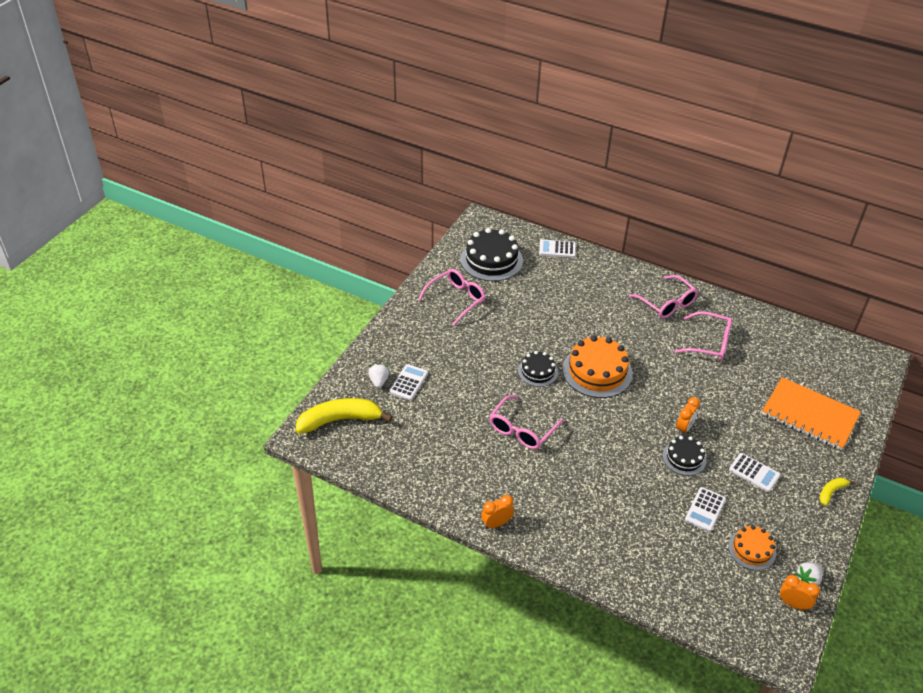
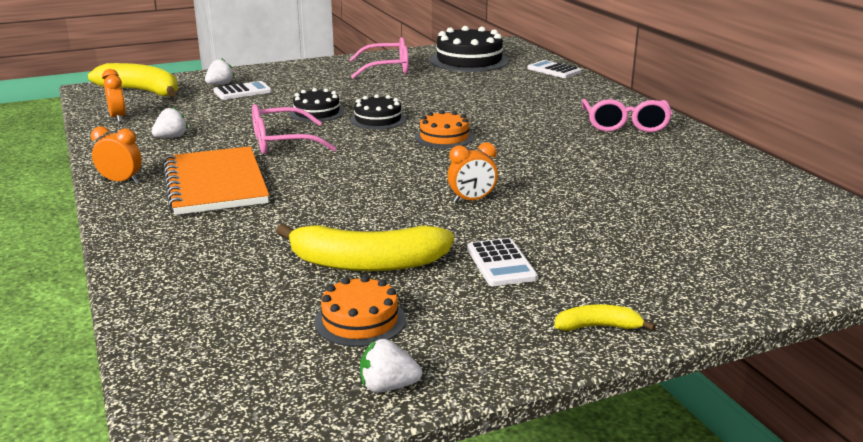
camera: 40 degrees right, 20 degrees down
(451, 463) = (171, 137): none -> white strawberry
(597, 371) = (444, 137): orange cake -> orange cake, size x0.58
(684, 458) = (425, 219): black cake -> black cake (316, 112)
(705, 509) = (367, 263): white calculator -> yellow banana
(709, 343) = (633, 160): pink glasses -> none
(793, 604) = (313, 398): orange clock -> orange clock (118, 118)
(809, 415) = (689, 252): orange notebook -> orange notebook (215, 184)

